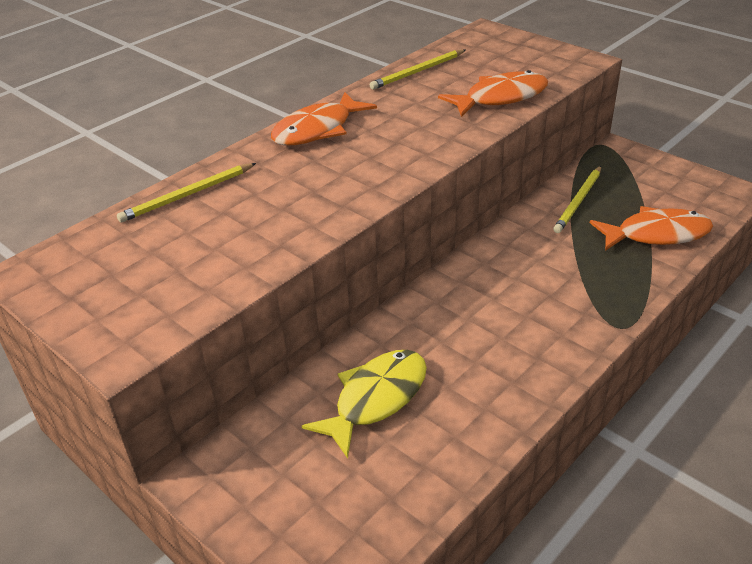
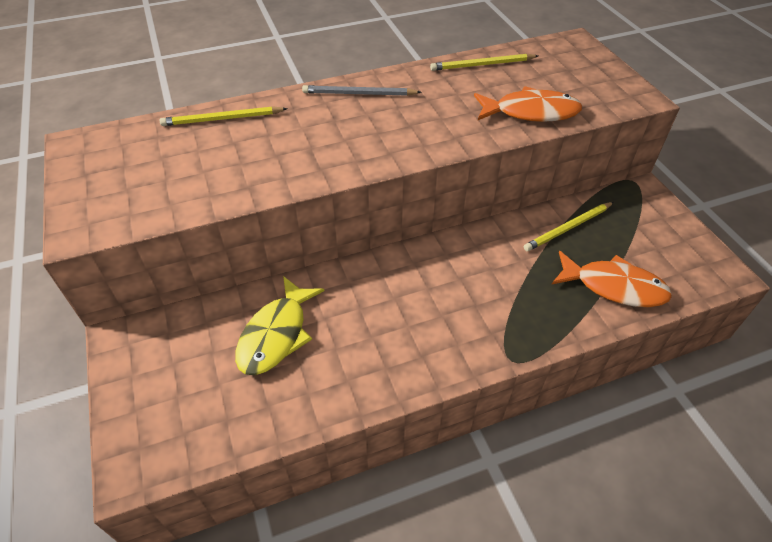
camera: 25 degrees right, 10 degrees up
(317, 130) = (359, 94): orange fish -> grey pencil
(376, 399) = (276, 335): yellow fish -> yellow fish turned 135 degrees clockwise

